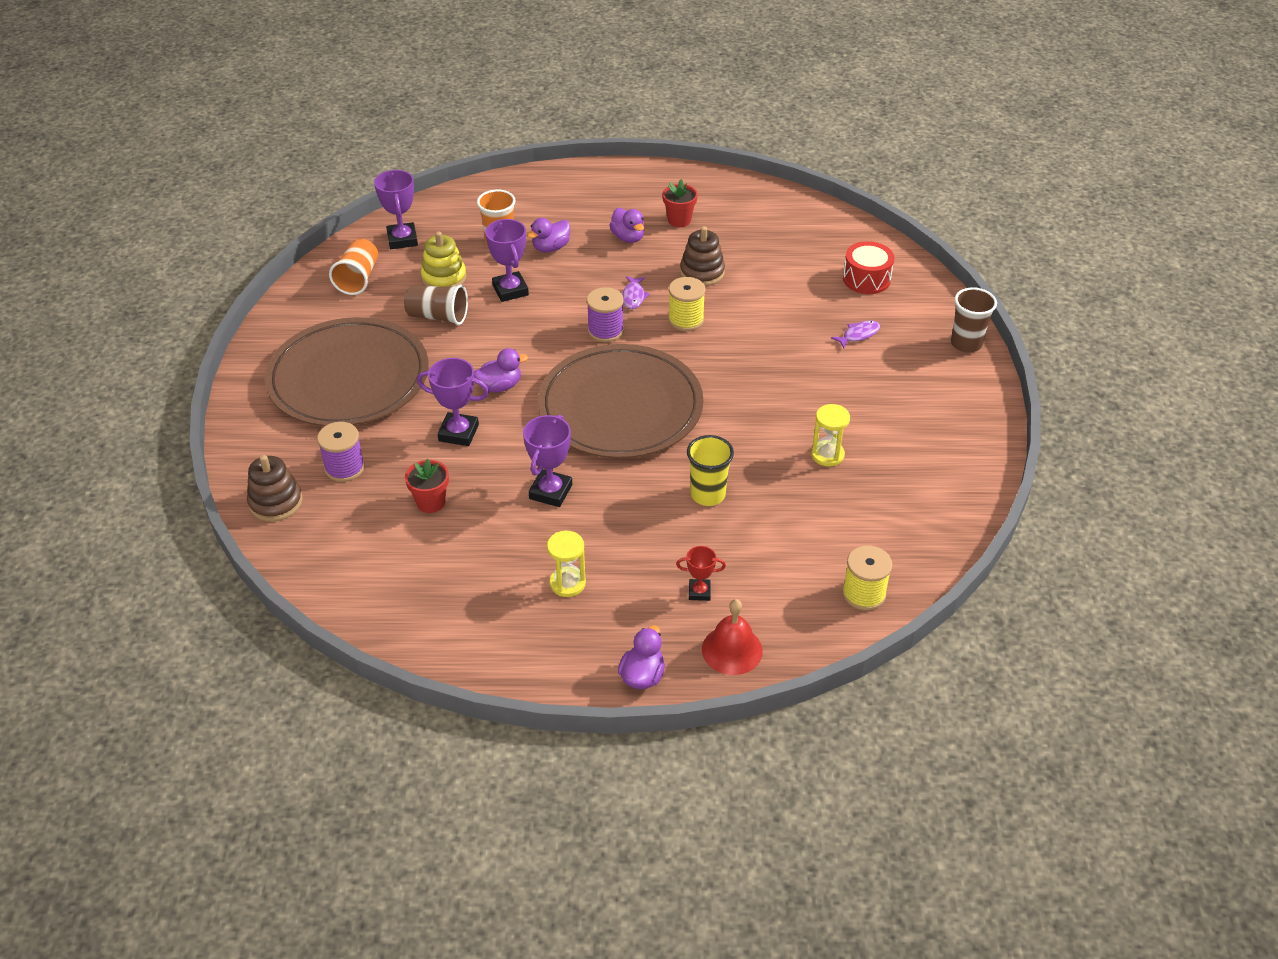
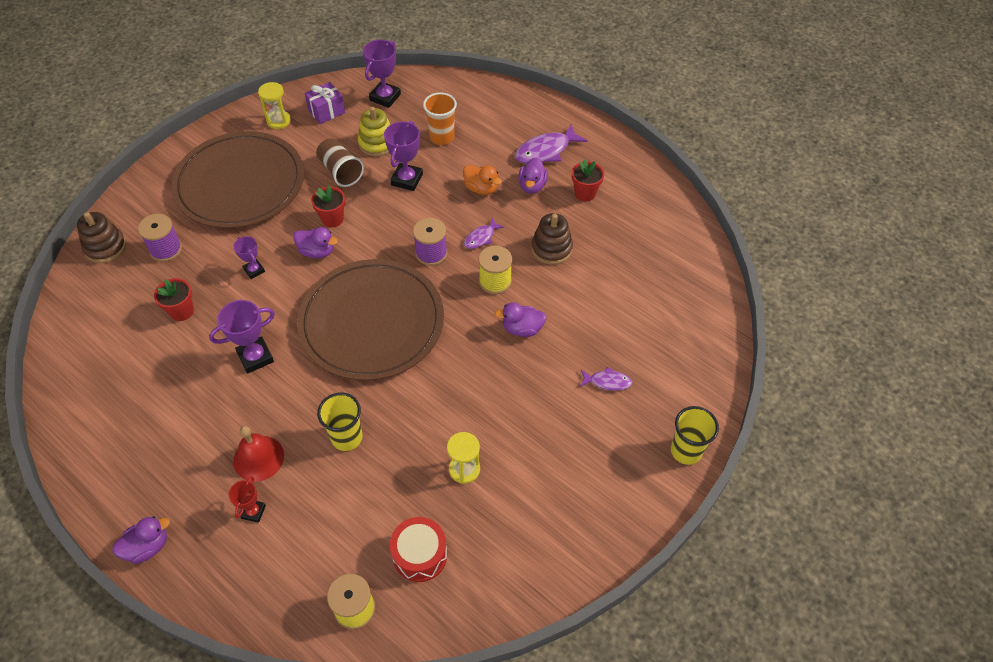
camera: 40 degrees right, 10 degrees up
(358, 278) = (326, 111): orange cup -> purple gift
(458, 433) = (254, 270): purple trophy -> purple trophy, size x0.60
(480, 355) = (332, 219): none -> red flower pot
(551, 248) = (470, 162): purple duck -> purple duck (522, 329)
(567, 583) = (186, 436): yellow hourglass -> yellow hourglass (278, 121)
(586, 262) = (481, 188): none -> orange duck
(606, 207) = (546, 151): none -> purple fish
(699, 592) = (253, 512): red trophy -> red trophy turned 60 degrees clockwise
(732, 650) = (220, 576): red bell -> red bell (258, 458)
(866, 279) = (671, 336): red drum -> red drum (420, 555)
(966, 343) = (686, 451): brown cup -> yellow cup

